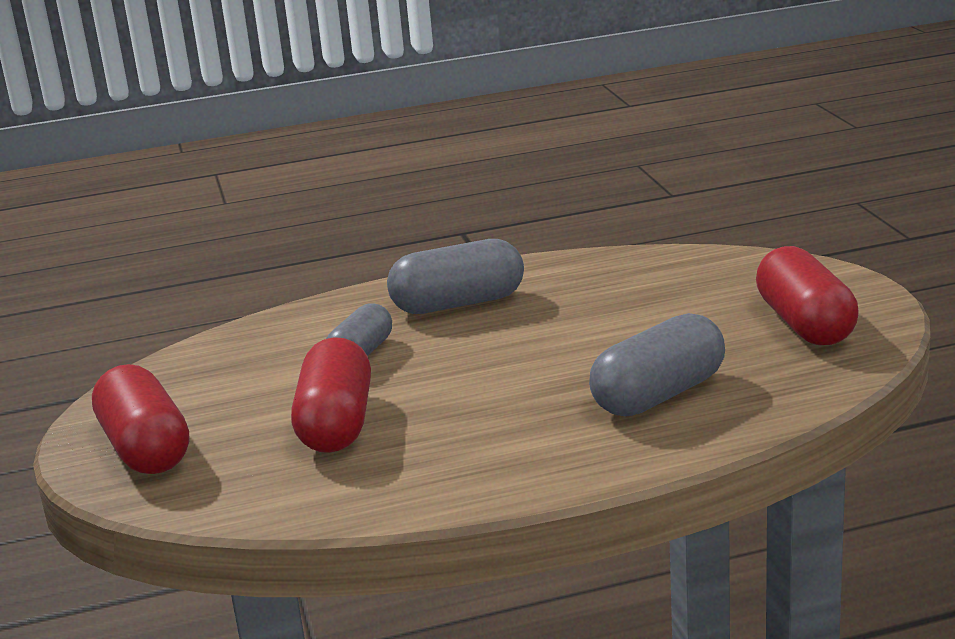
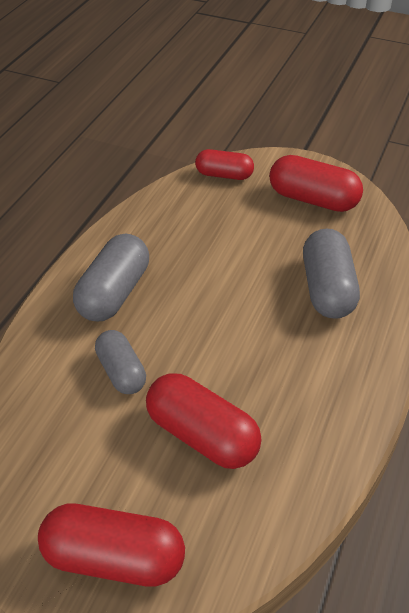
camera: 55 degrees left, 20 degrees up
(745, 265) = (224, 175): none -> red capsule

